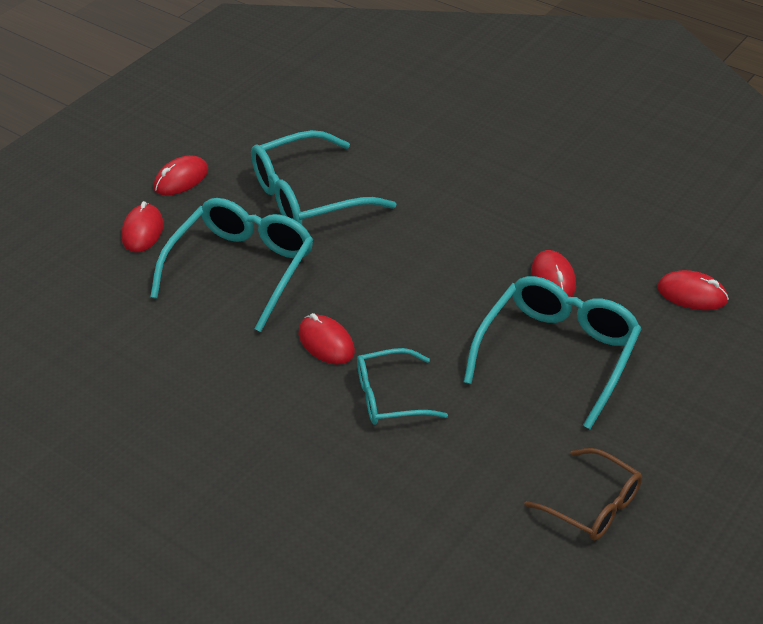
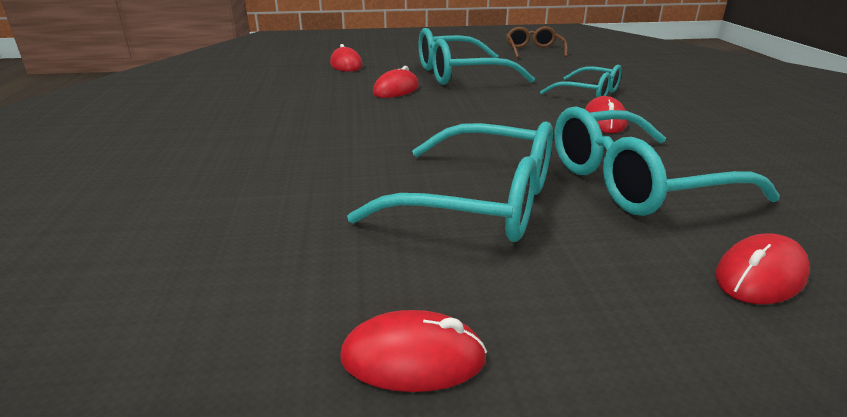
camera: 135 degrees left, 15 degrees down
(181, 179) = (639, 318): red mouse -> red mouse (413, 358)

